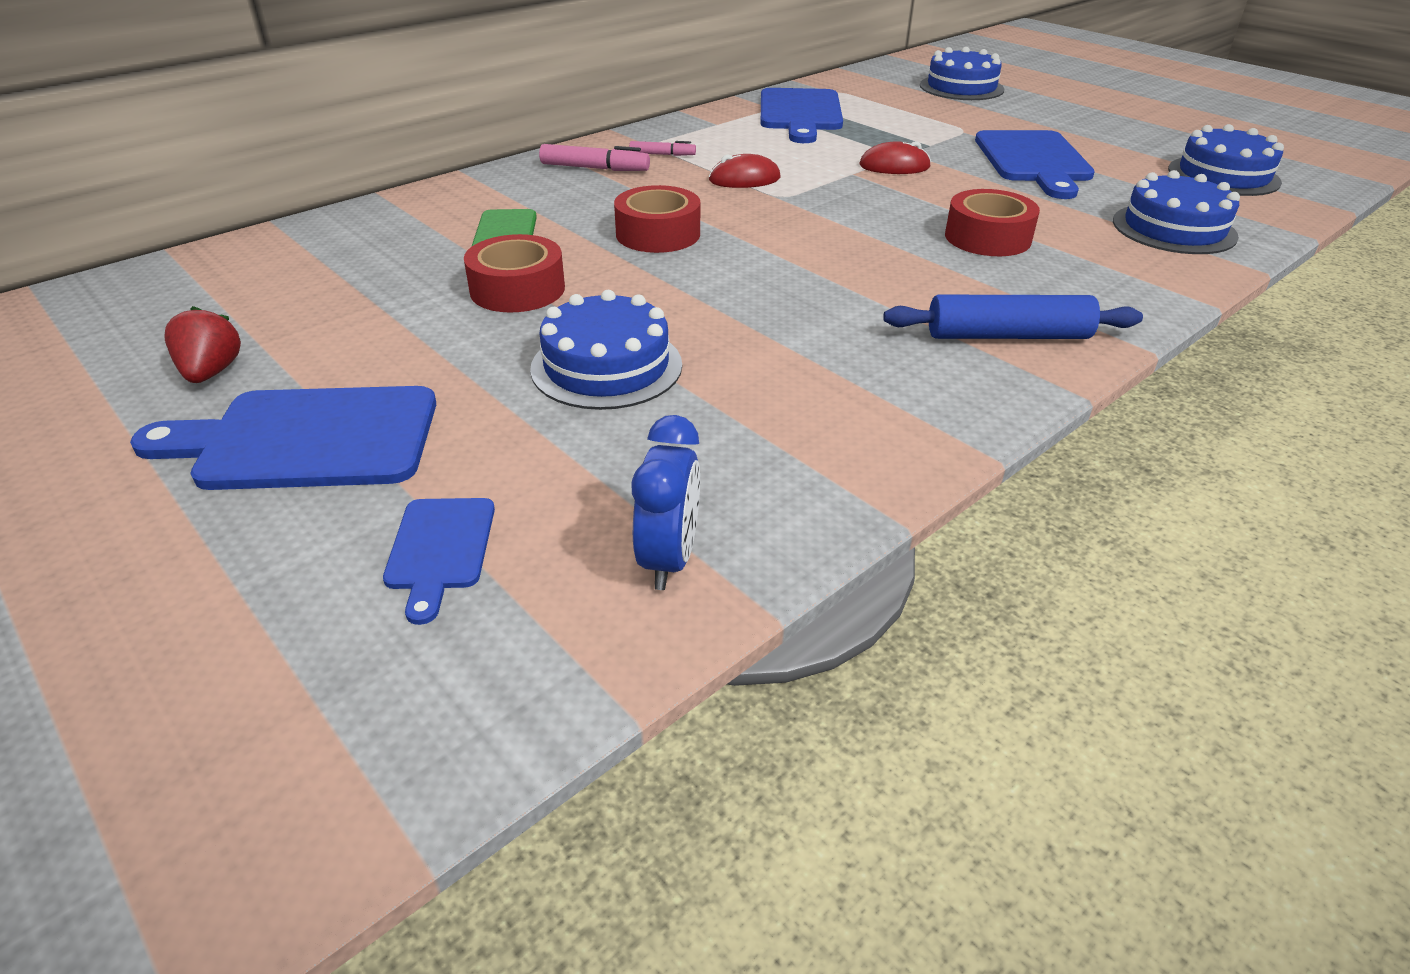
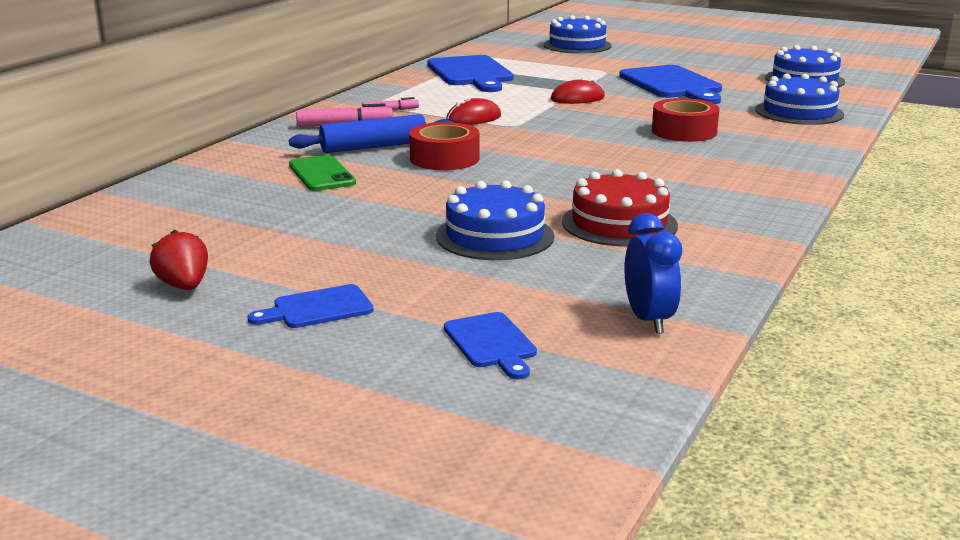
camera: 20 degrees left, 15 degrees down
(308, 439) = (318, 308): blue cutting board -> blue cutting board, size x0.52
(517, 289) = (373, 204): red tape -> none
(776, 376) = (619, 223): none -> red cake
(1007, 335) = (747, 181): blue rolling pin -> blue rolling pin (374, 147)

